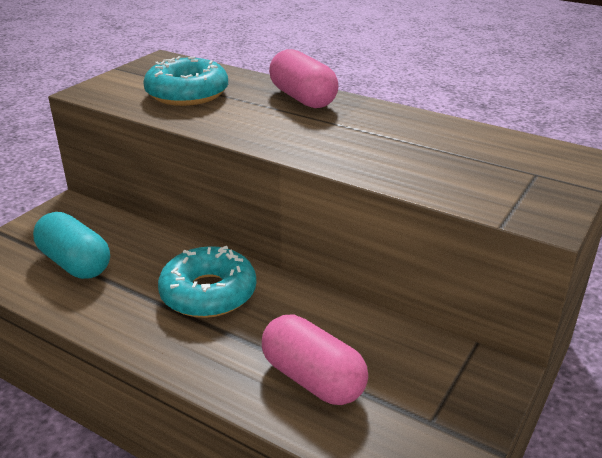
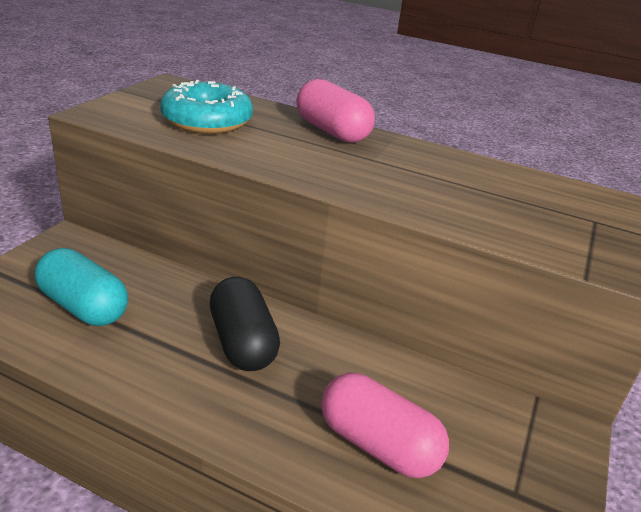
camera: 10 degrees left, 0 degrees up
(208, 293) = (242, 342): turquoise donut -> black capsule

